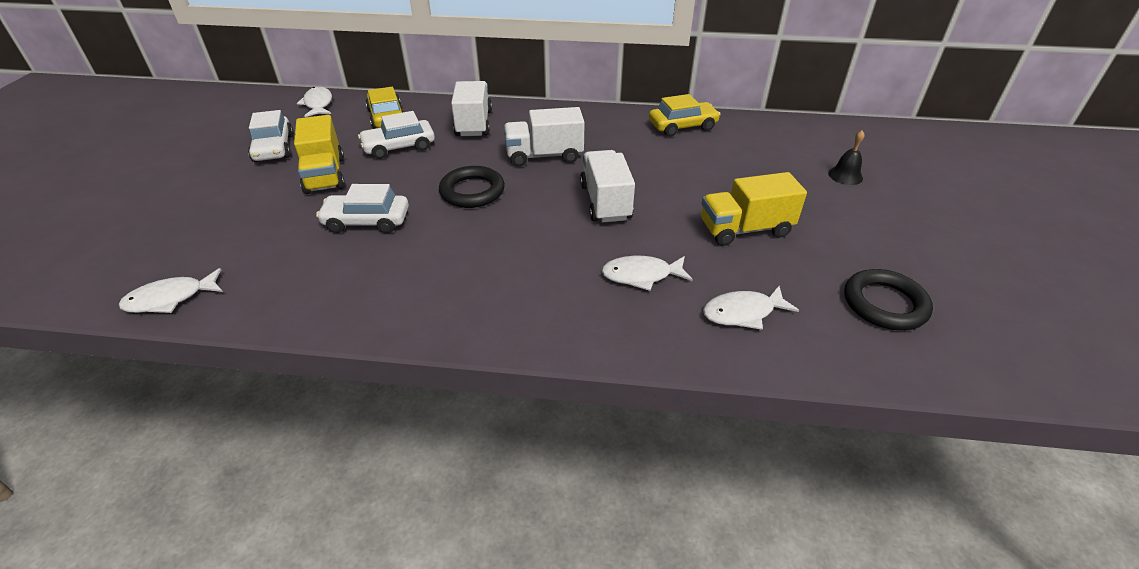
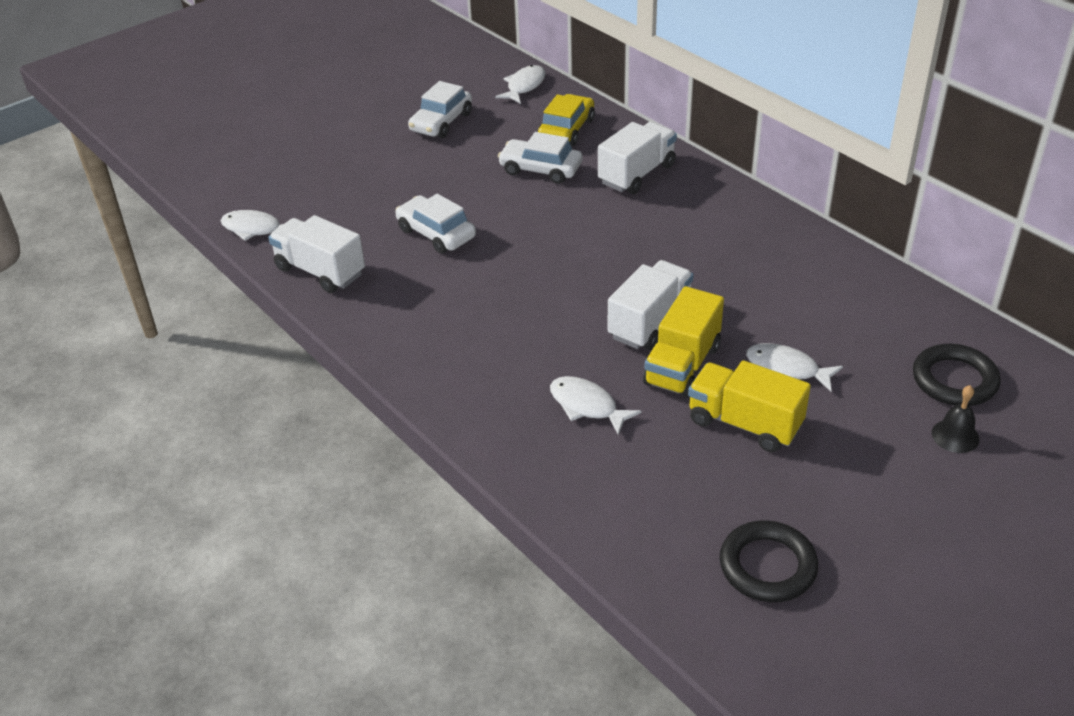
camera: 45 degrees right, 0 degrees up
(325, 175) = (452, 171): yellow truck -> yellow truck (682, 365)
(472, 191) = (548, 248): black ring -> black ring (954, 380)
(544, 156) = (658, 244): white truck -> white truck (320, 271)
(682, 126) = (853, 282): yellow car -> none
(742, 313) = (625, 488): white fish -> white fish (786, 369)

